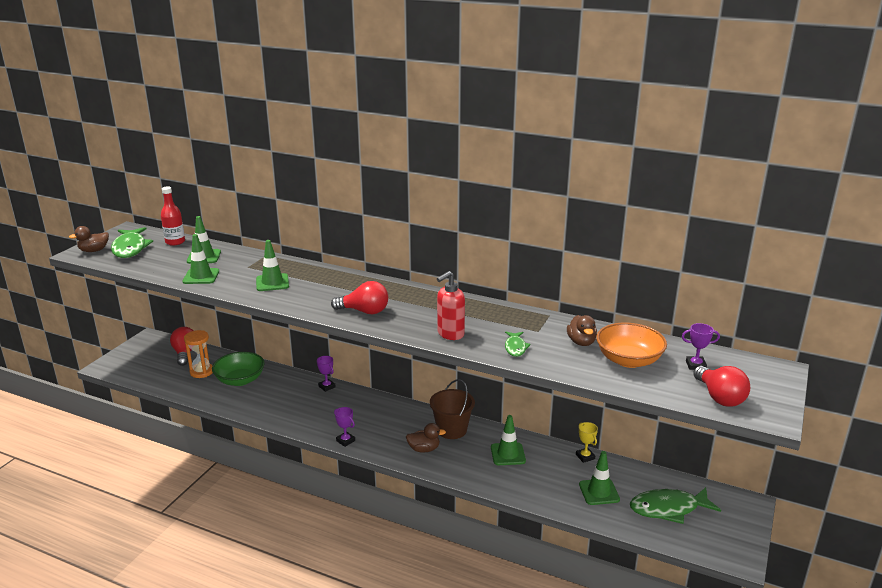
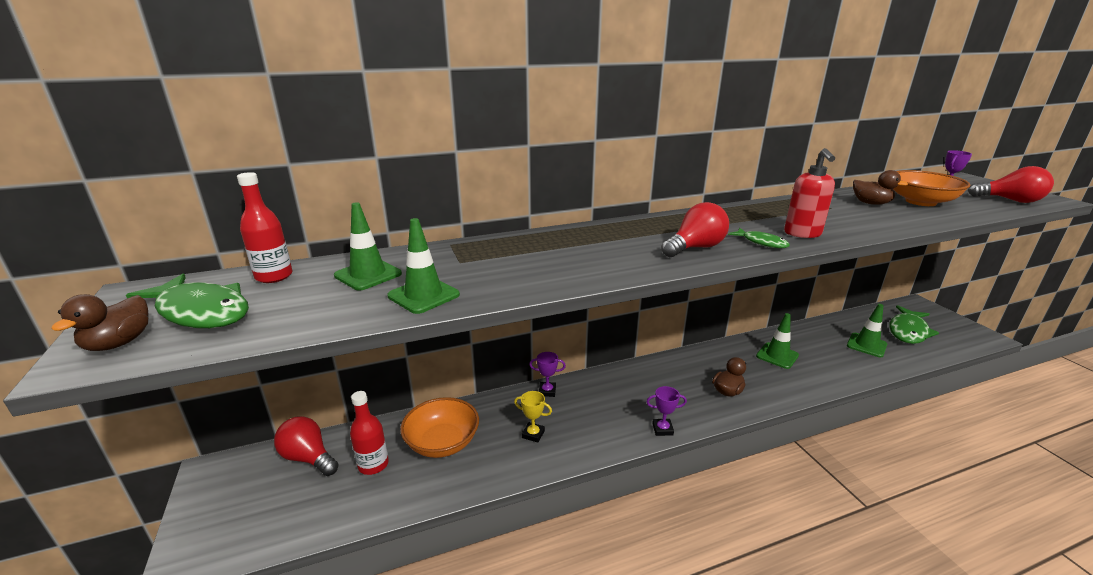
camera: 45 degrees left, 0 degrees up
(201, 372) = (373, 465): orange hourglass -> red bottle
(240, 380) = (442, 443): green bowl -> orange bowl
(272, 283) = (535, 264): green traffic cone -> none
(452, 430) = (711, 362): brown bucket -> none
(515, 347) = (860, 222): green fish -> green fish (761, 242)
(585, 457) = (811, 327): yellow trophy -> yellow trophy (533, 434)

